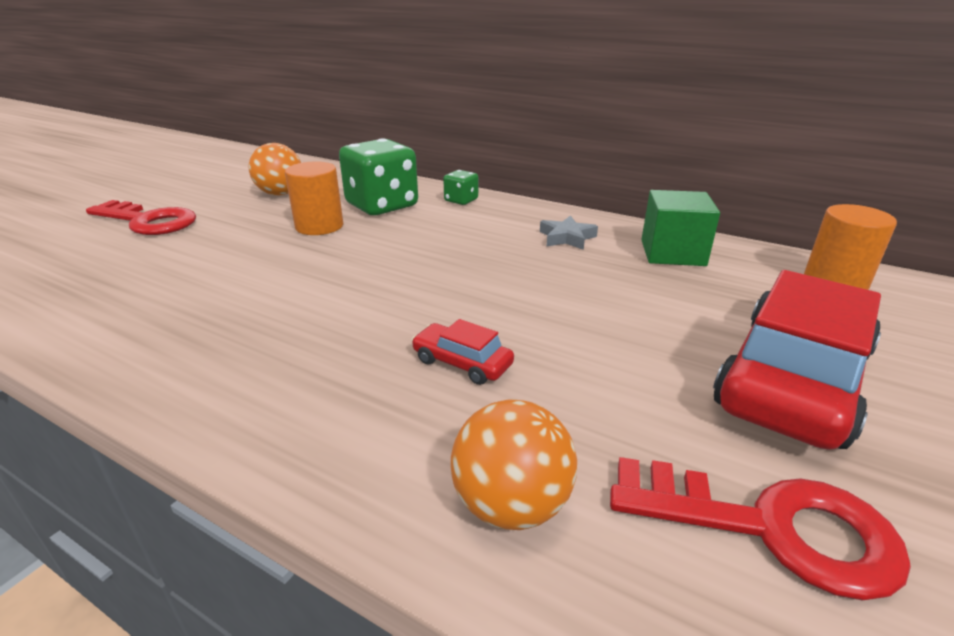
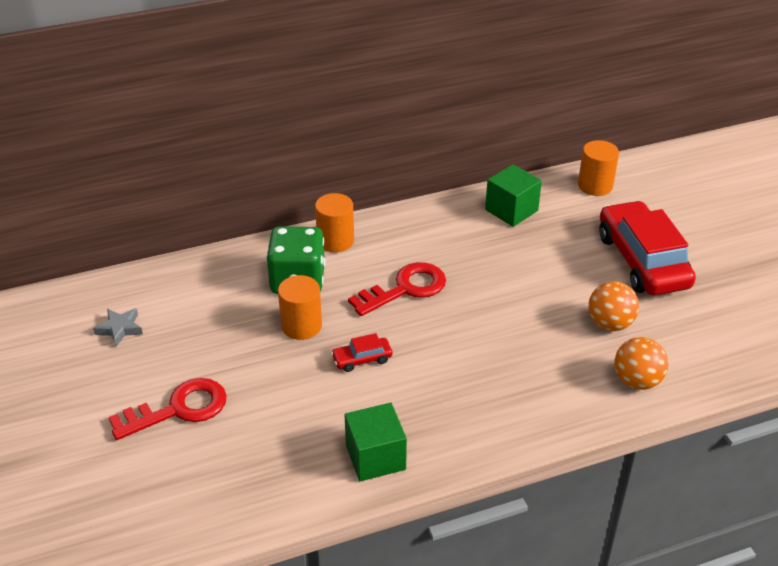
camera: 50 degrees left, 10 degrees up
(127, 331) = (375, 457): none -> green cube
(280, 193) = (202, 320): orange ball -> orange ball (610, 324)
(461, 200) = (335, 240): green dice -> orange cylinder
(462, 363) = (537, 346): red car -> red car (362, 359)
(567, 238) = (449, 233): grey star -> grey star (120, 329)
(771, 528) = (699, 328): red key -> red key (405, 289)

